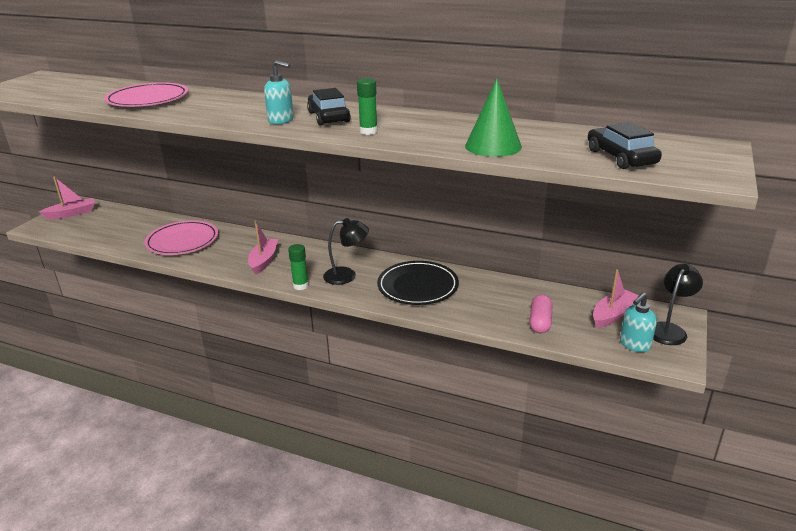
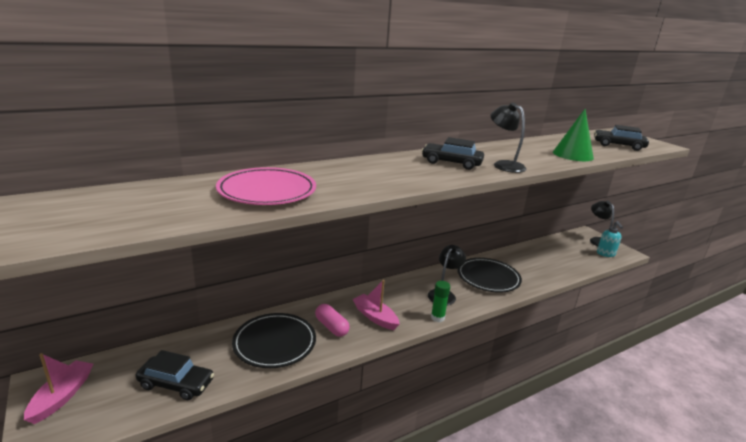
camera: 55 degrees left, 5 degrees down
(109, 233) = (176, 383): none -> black car
(182, 241) = (274, 343): pink plate -> black plate
(281, 120) = (436, 174): turquoise soap dispenser -> none
(368, 131) = (504, 165): green glue stick -> black lamp
(540, 322) = (565, 264): pink capsule -> pink capsule (331, 327)
(612, 314) = (573, 244): pink boat -> none

